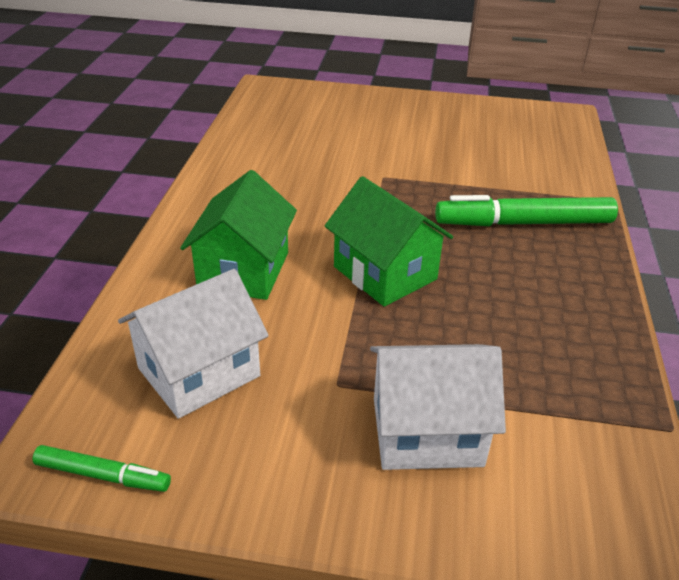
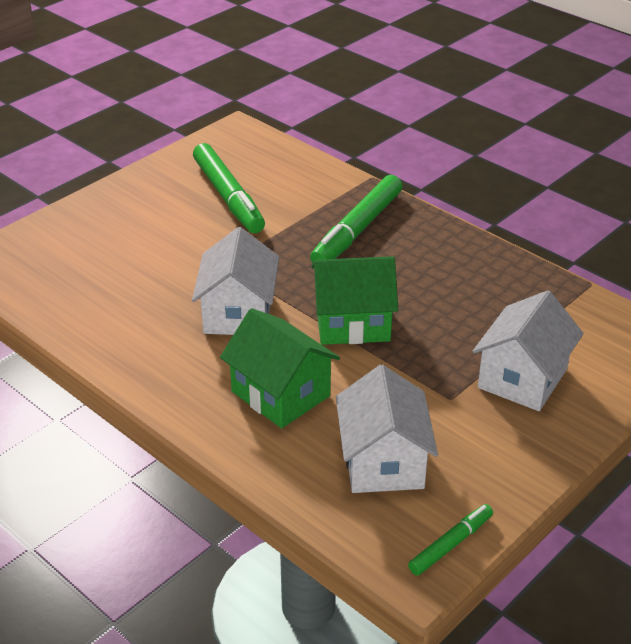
camera: 55 degrees left, 0 degrees up
(328, 207) = (238, 313): none -> white house
(473, 144) = (228, 197): none -> green marker

